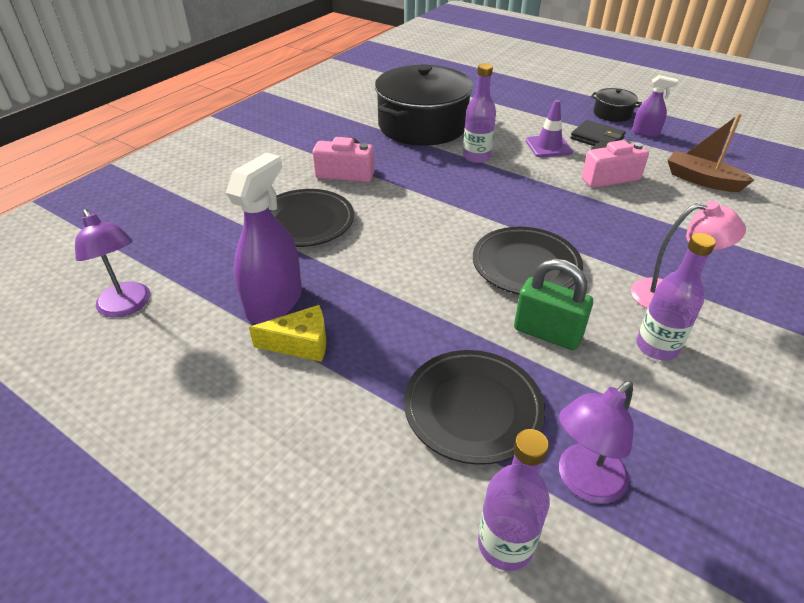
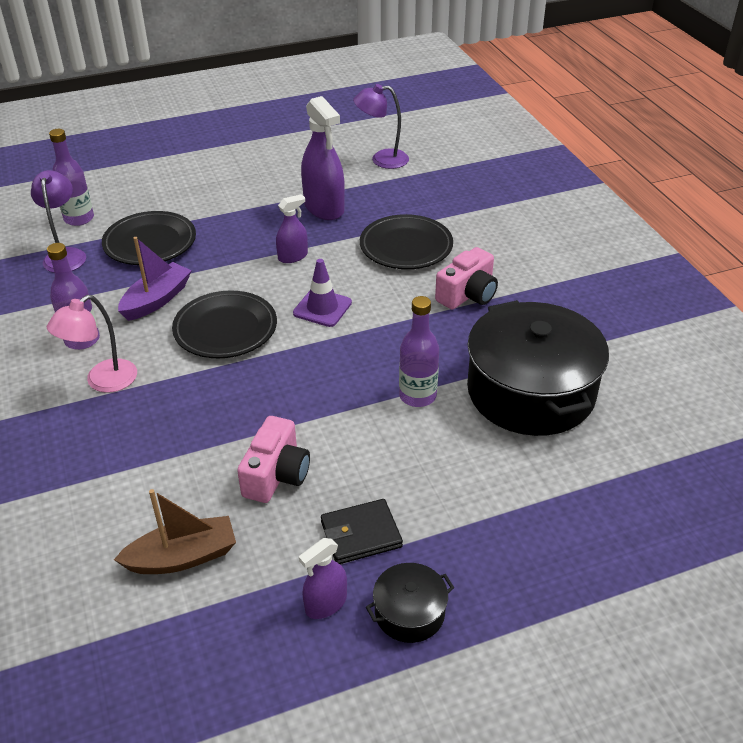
camera: 125 degrees right, 0 degrees up
(301, 344) = (274, 206): yellow cheese -> none
(384, 280) = (293, 256): none -> purple spray bottle
(547, 333) = (157, 300): green padlock -> purple boat
(548, 146) = (384, 471): purple traffic cone -> purple traffic cone (322, 308)

